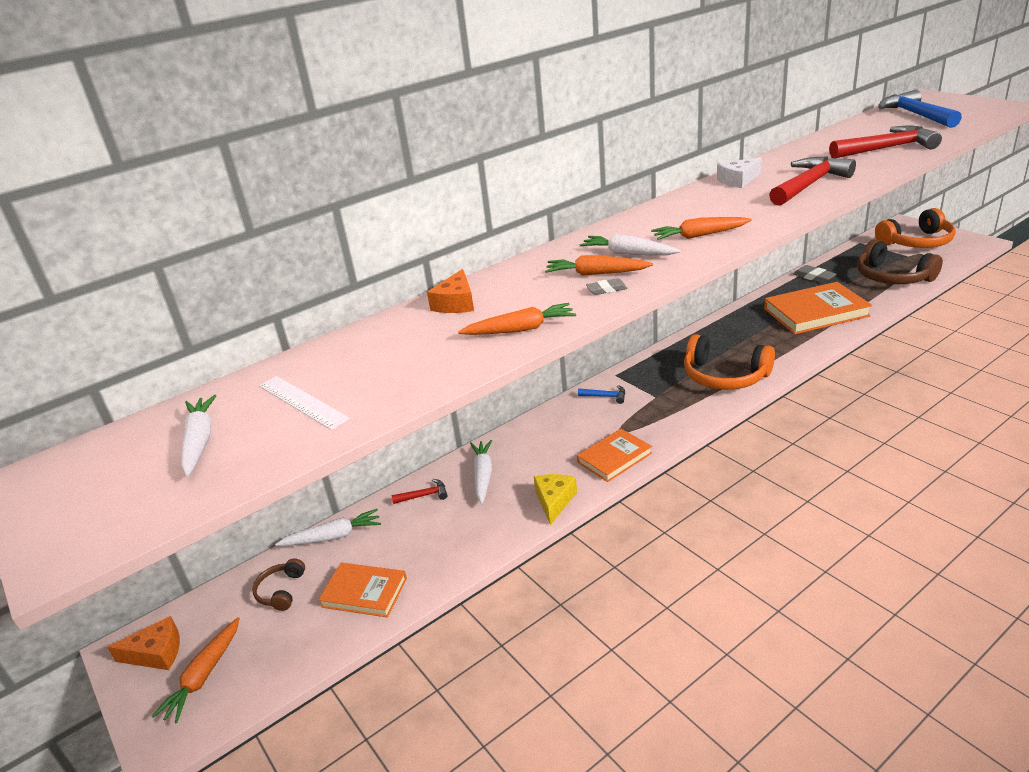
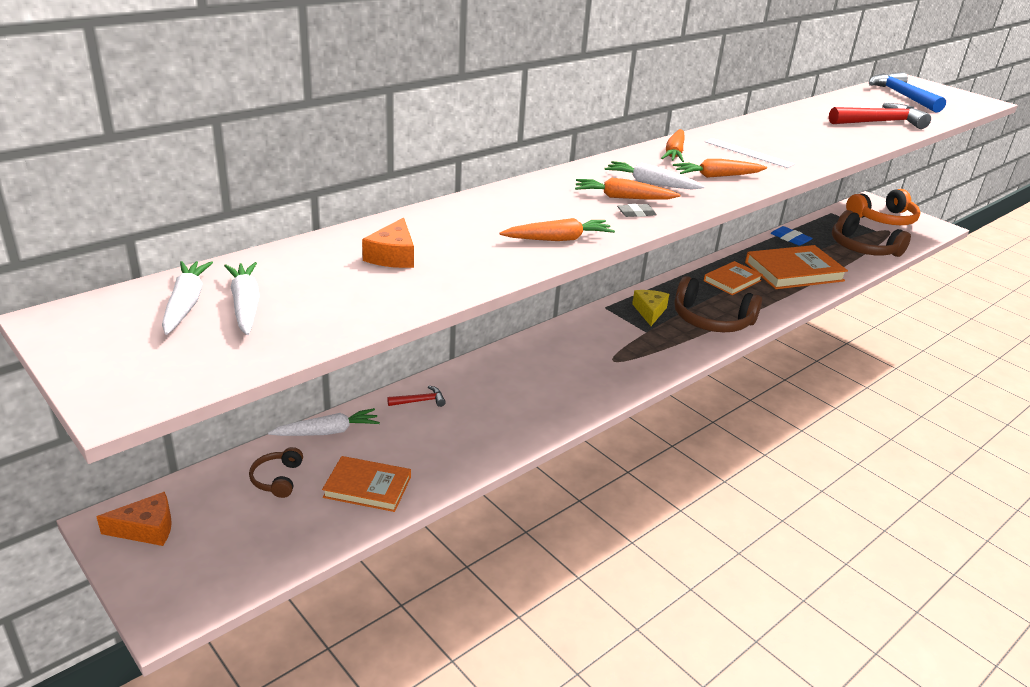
camera: 10 degrees left, 0 degrees up
(204, 675) = (203, 553): orange carrot -> orange carrot (674, 153)
(302, 402) = (347, 280): white ruler -> white ruler (748, 153)
(456, 303) = (487, 207): orange cheese -> orange cheese (393, 256)
(483, 475) = (479, 388): white carrot -> white carrot (186, 304)
(554, 501) = (554, 418): yellow cheese -> yellow cheese (650, 311)
(606, 396) = (597, 326): blue hammer -> none
(614, 458) = (610, 384): orange book -> orange book (732, 281)
(724, 376) = (711, 320): orange headphones -> brown headphones
(738, 180) = (746, 131): white cheese -> none
(809, 184) = (813, 144): red hammer -> none
(814, 277) = (790, 238): grey eraser -> blue eraser

